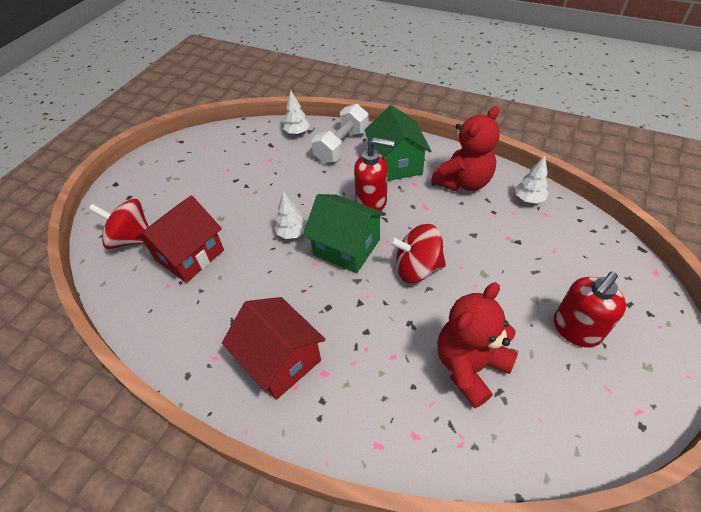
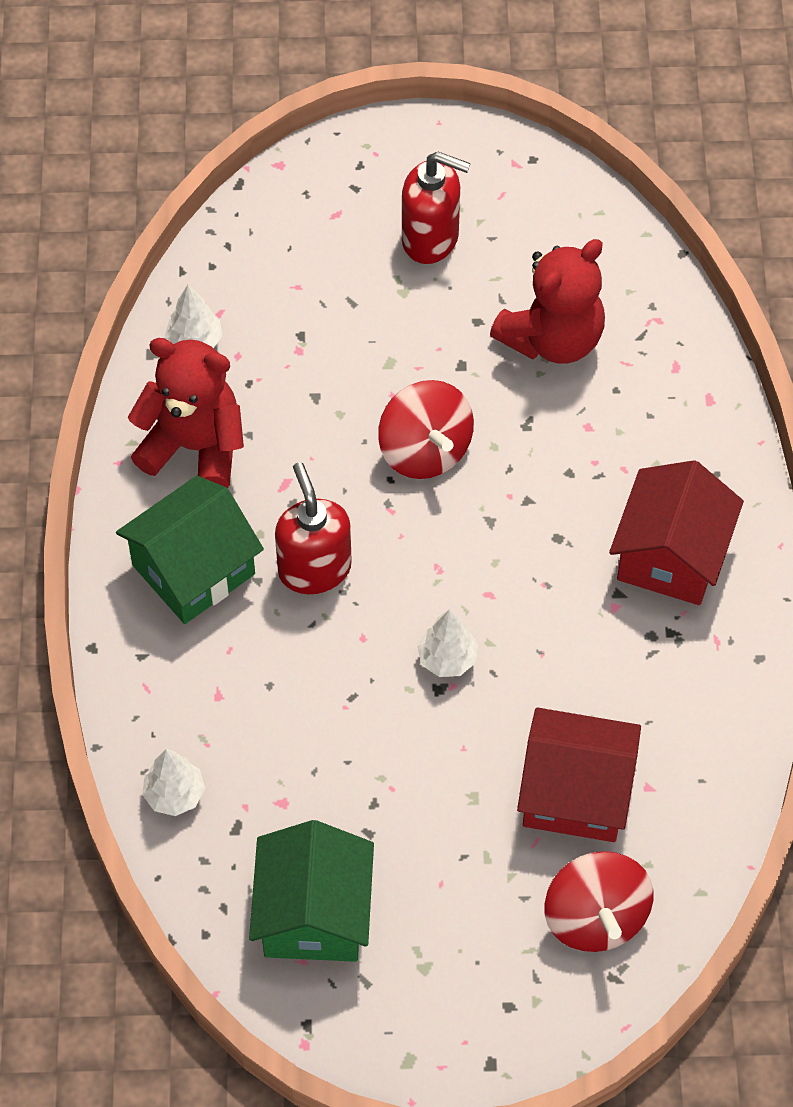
camera: 120 degrees left, 10 degrees up
(342, 146) = (181, 687): white dumbbell -> none
(346, 247) = (433, 563): green house -> green house (313, 914)
(470, 366) = (552, 338): red teddy bear -> red teddy bear turned 60 degrees counterclockwise

